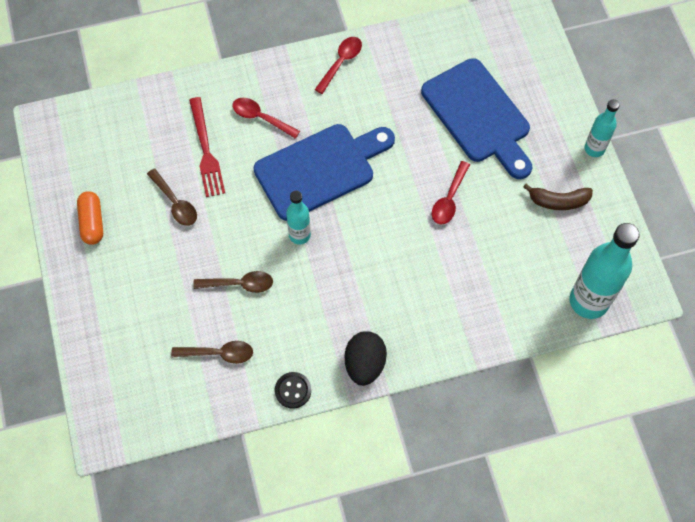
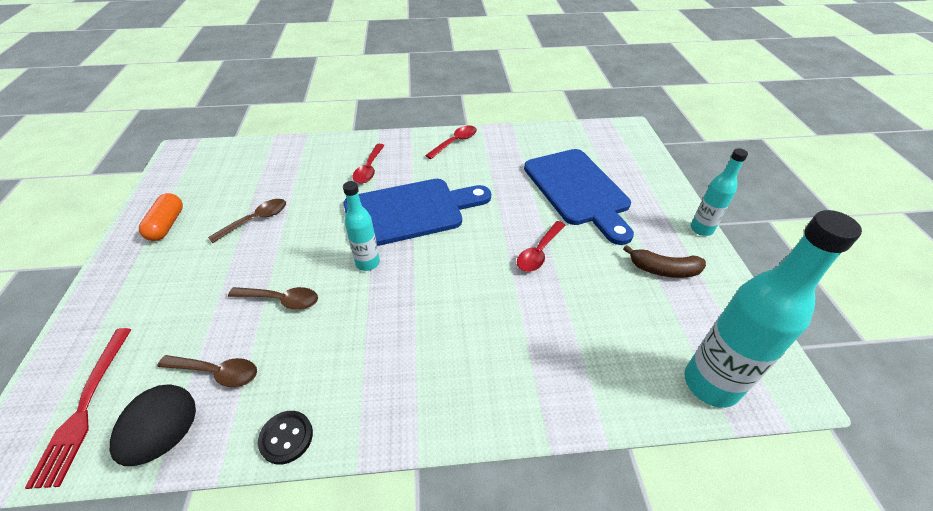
camera: 10 degrees right, 20 degrees down
(175, 203) = (256, 220): brown spoon -> brown spoon turned 105 degrees counterclockwise
(206, 150) = (307, 185): red fork -> red fork (85, 406)
(261, 118) = (369, 169): red spoon -> red spoon turned 120 degrees counterclockwise
(364, 364) = (395, 418): black egg -> black egg (168, 436)

